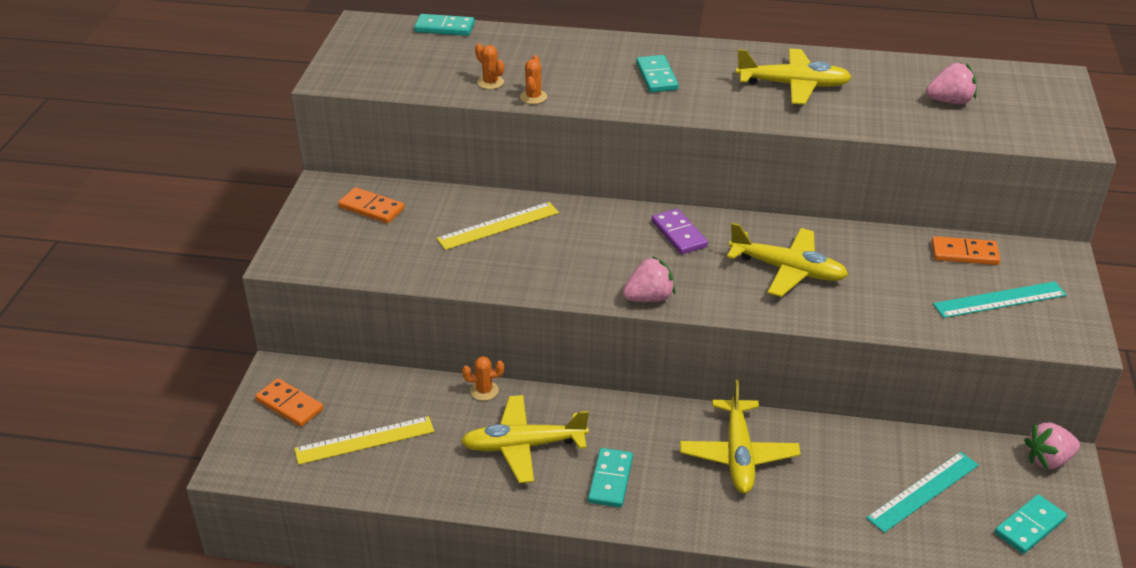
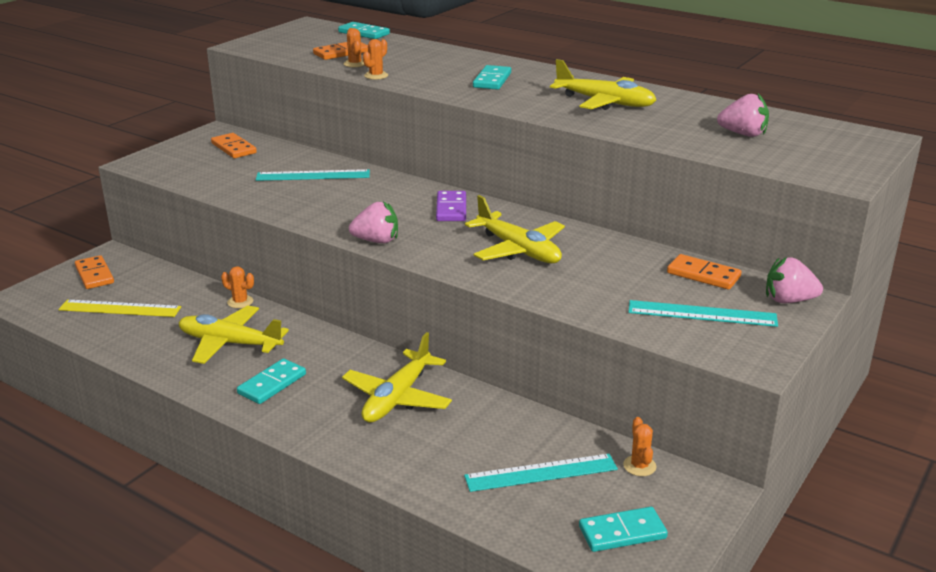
camera: 25 degrees right, 10 degrees down
(456, 67) = (341, 53): none -> orange domino
(498, 225) = (313, 175): yellow ruler -> turquoise ruler
(991, 455) = (639, 466): none -> orange cactus
(1048, 459) = (697, 486): pink strawberry -> pink strawberry (788, 300)

